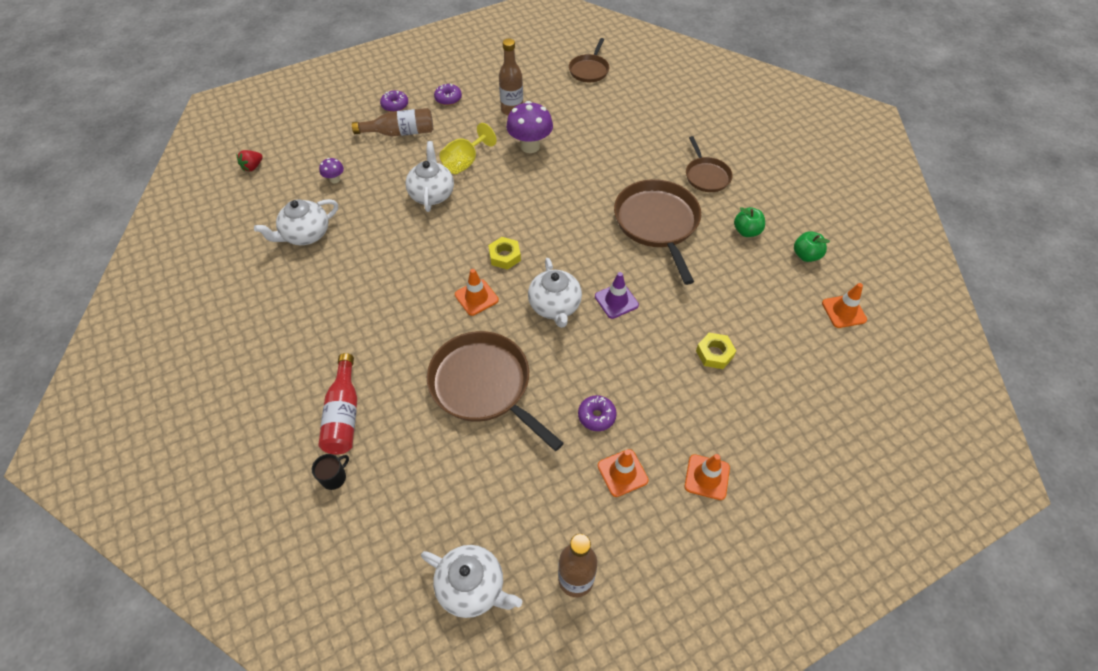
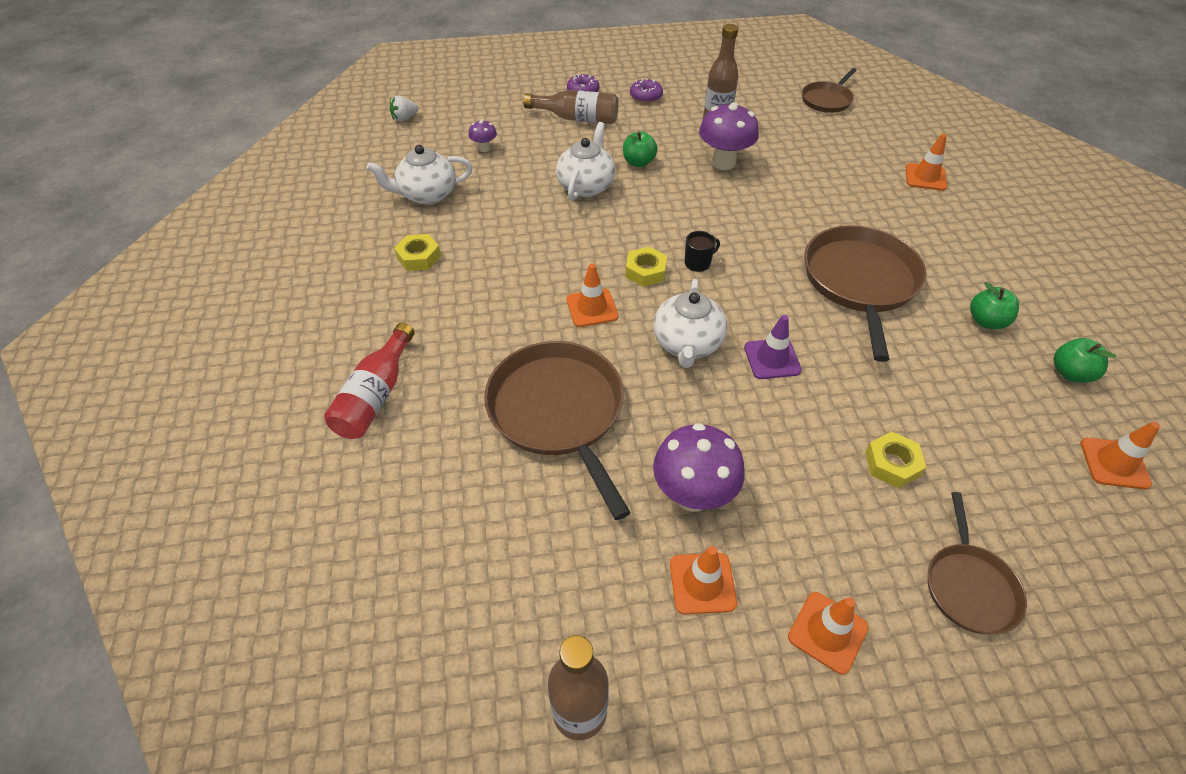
camera: 20 degrees right, 5 degrees down
(253, 167) = (404, 118): red strawberry -> white strawberry
(324, 292) = (419, 257): none -> yellow nut
(334, 477) = (330, 464): black mug -> black mug (698, 263)
(465, 162) = (638, 162): yellow goblet -> green apple
(472, 587) = (434, 667): white teapot -> none
(596, 416) = (693, 495): purple donut -> purple mushroom
(678, 123) = (925, 177): none -> orange traffic cone
(706, 176) = (946, 243): brown pan -> brown pan (969, 586)

